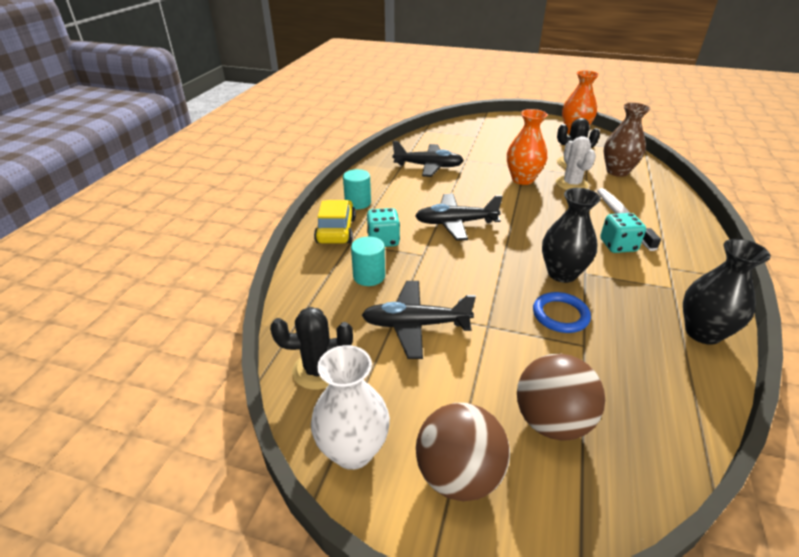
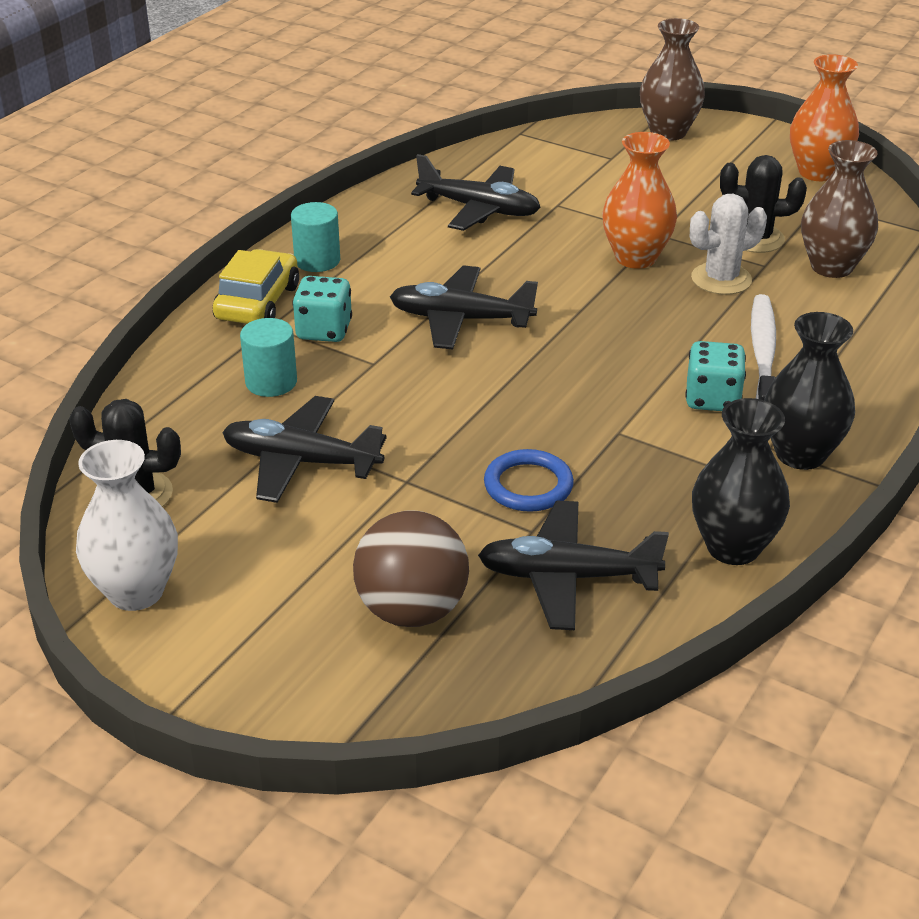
camera: 15 degrees right, 0 degrees up
(458, 475) = (251, 641): brown ball -> none
(494, 122) = (668, 132): none -> brown vase
(562, 273) = (579, 427): black vase -> black vase (800, 454)
(571, 184) = (721, 279): white cactus -> white cactus turned 60 degrees clockwise
(628, 373) = (568, 577): none -> black plane

